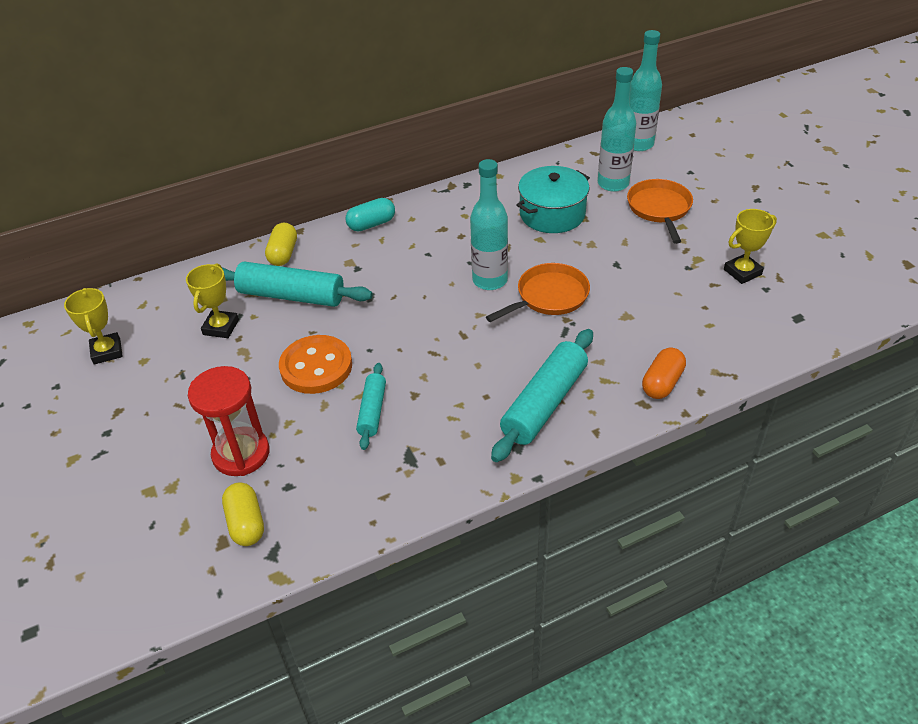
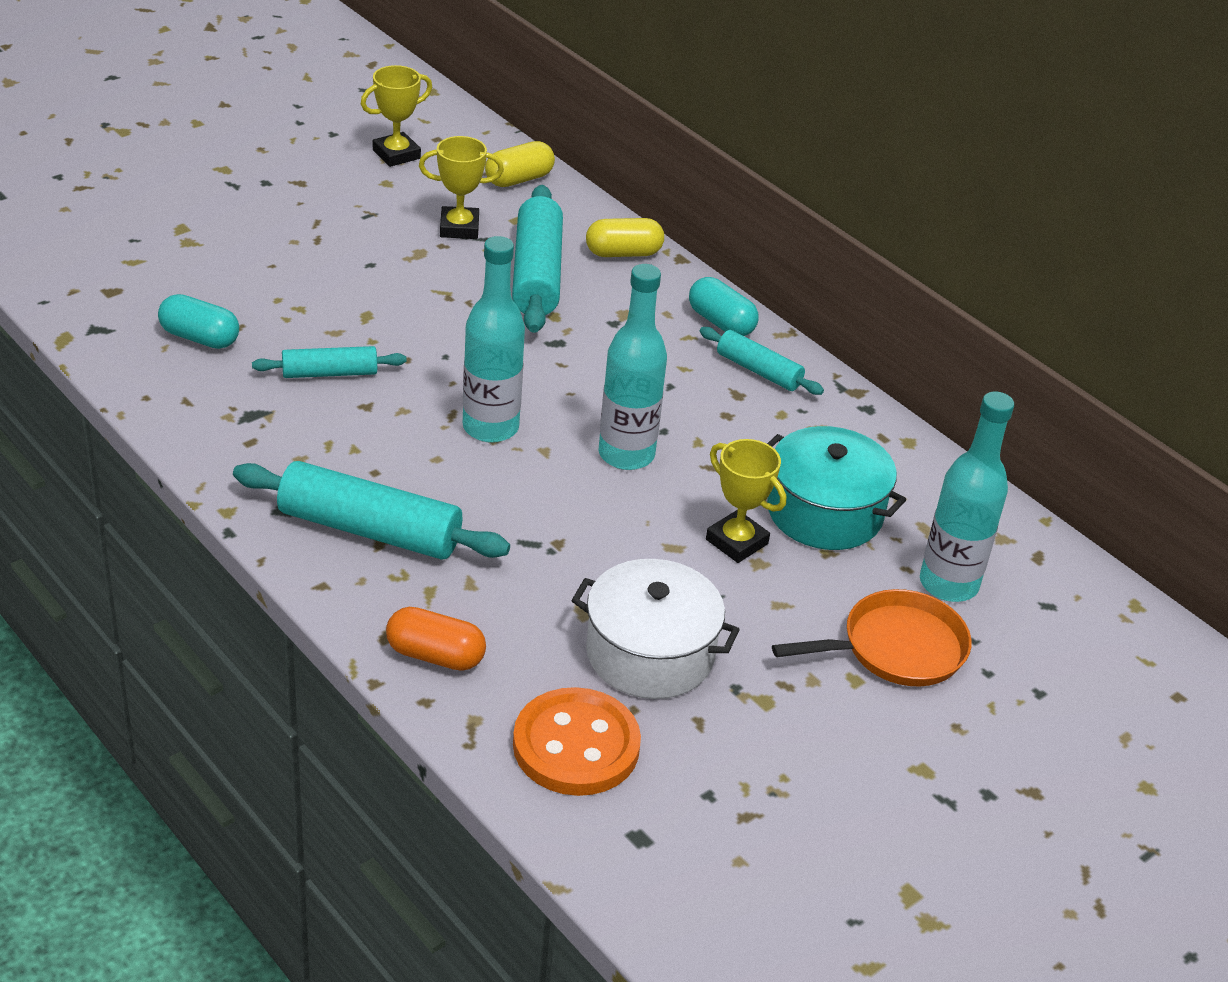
camera: 70 degrees right, 5 degrees down
(241, 454) = (243, 281): red hourglass -> none
(246, 523) = (139, 303): yellow capsule -> yellow capsule (519, 179)
(306, 485) = (200, 338): none -> turquoise capsule
(316, 367) = (402, 315): orange button -> orange button (576, 746)
(423, 217) = (758, 371): none -> turquoise rolling pin
(549, 296) = (606, 520): orange pan -> none
(638, 144) = (1098, 616): turquoise bottle -> turquoise bottle (490, 427)
(662, 295) = (650, 653): none -> white pot
(742, 272) = (746, 762): yellow trophy -> yellow trophy (736, 542)

